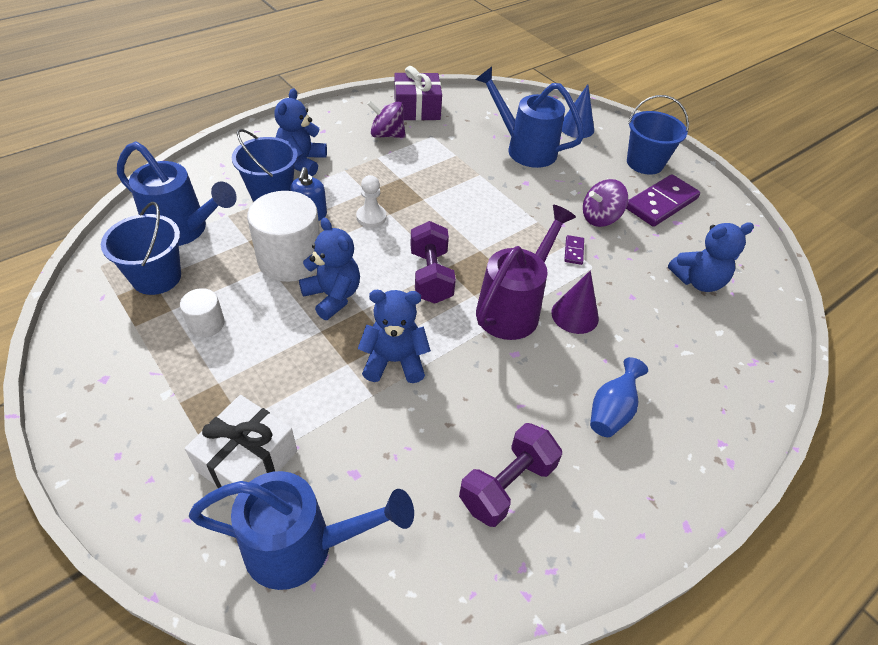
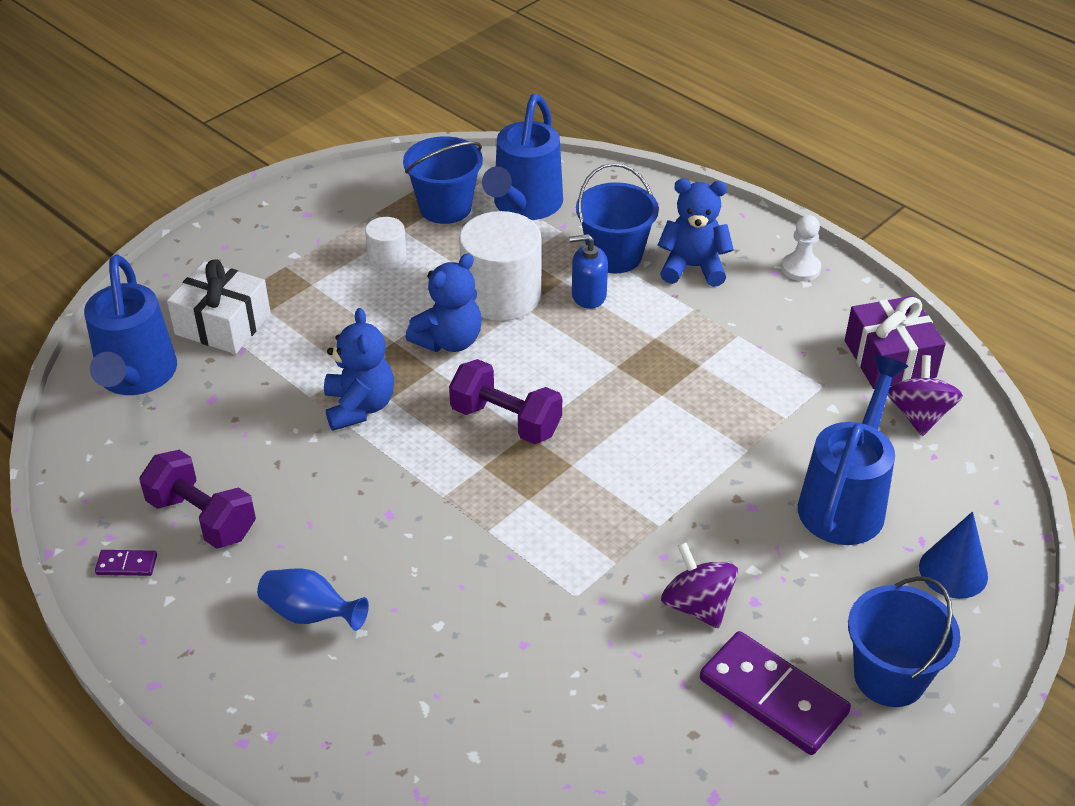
camera: 85 degrees right, 5 degrees down
(371, 217) = (603, 350): white pawn -> white pawn (800, 268)
(387, 135) = (799, 336): purple spinning top -> purple spinning top (919, 415)
(430, 276) = (506, 421): purple dumbbell -> purple dumbbell turned 45 degrees clockwise
(513, 308) = (468, 507): purple watering can -> none
(573, 251) = (603, 571): purple domino -> purple domino (126, 564)
(575, 315) = (469, 574): purple cone -> none
(698, 281) = (582, 736): blue teddy bear -> none

